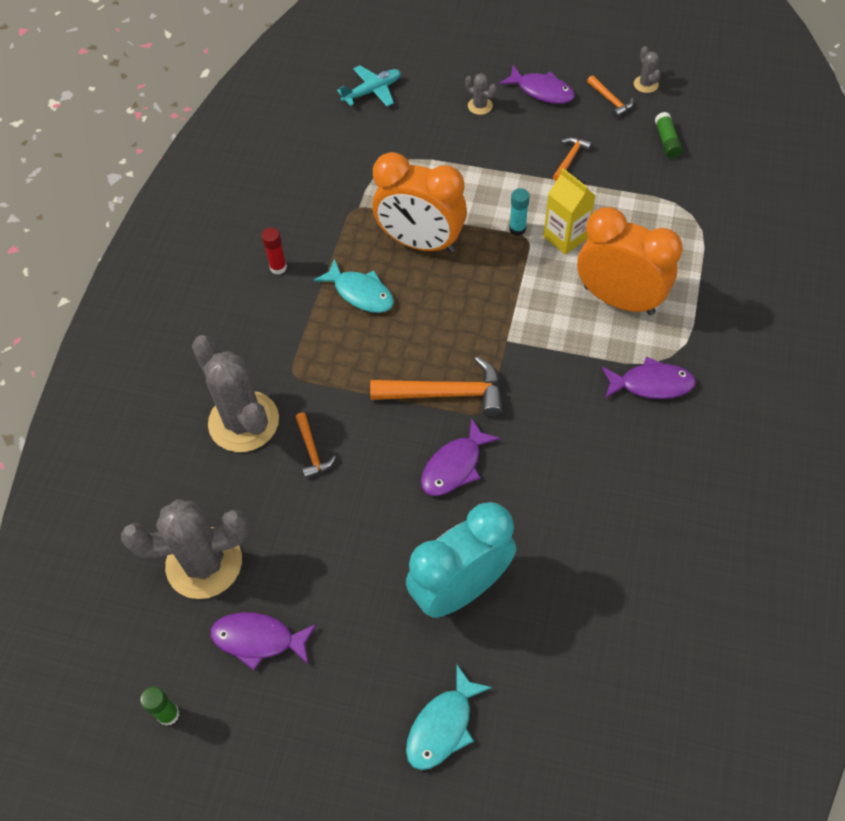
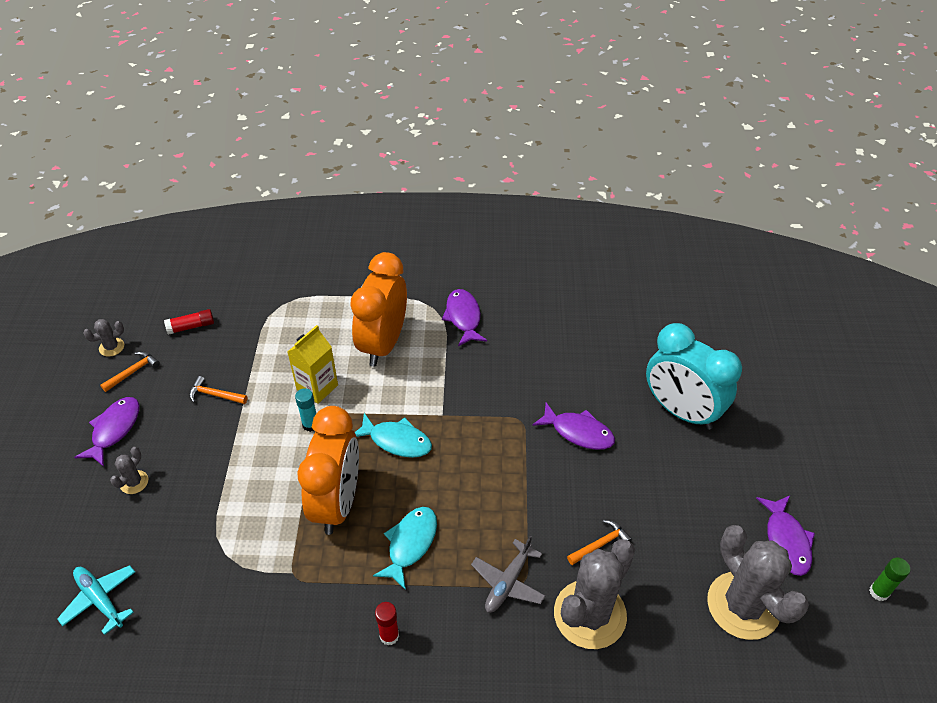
camera: 105 degrees left, 10 degrees down
(297, 362) = (508, 582): none -> grey plane
(443, 726) = (785, 405): turquoise fish -> turquoise fish (397, 441)
(446, 393) = (509, 450): orange hammer -> none
(666, 141) = (191, 326): green glue stick -> red glue stick

